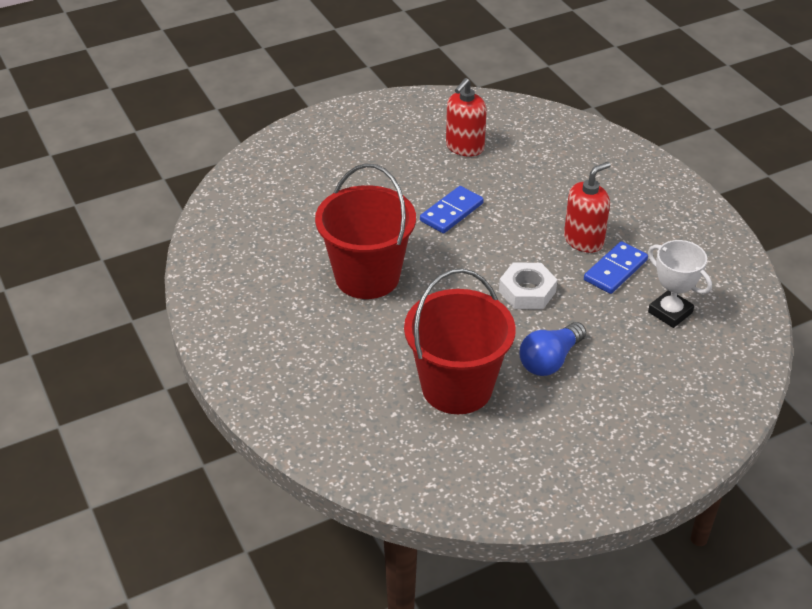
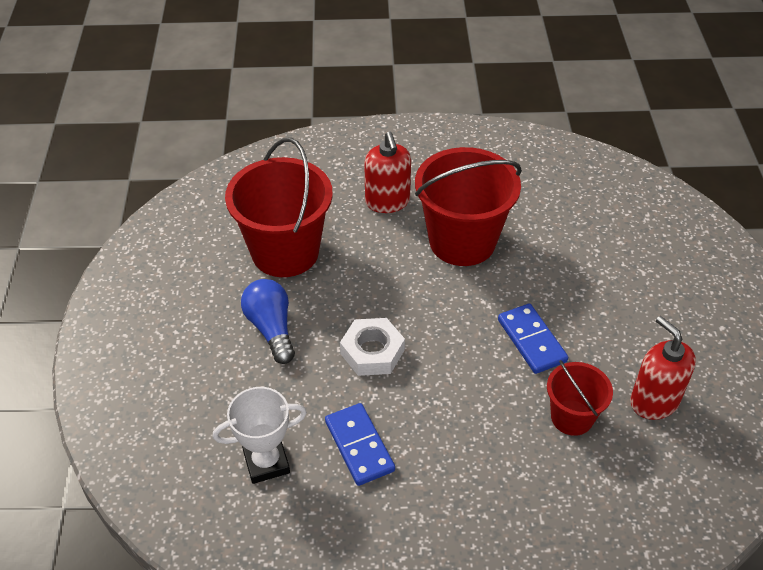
camera: 115 degrees right, 5 degrees up
(507, 179) = (572, 417): none -> red bucket
(583, 240) = (424, 440): red soap dispenser -> red soap dispenser (387, 202)

